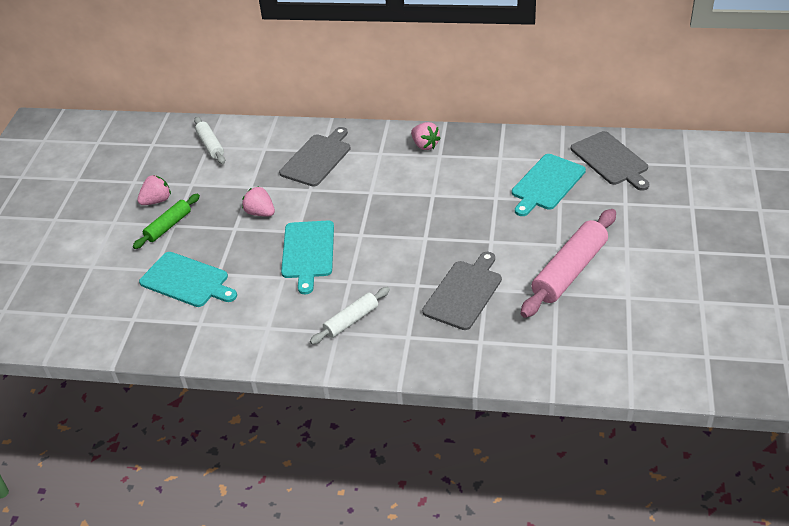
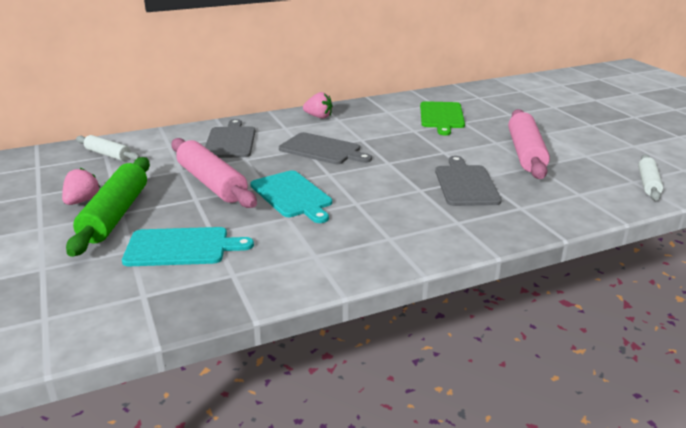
camera: 35 degrees left, 15 degrees down
(168, 226) = (115, 215): green rolling pin -> green rolling pin, size x1.76
(260, 213) = (212, 183): pink strawberry -> pink rolling pin
(351, 320) = (392, 227): white rolling pin -> white rolling pin (648, 183)
(546, 184) = (441, 116): turquoise cutting board -> green cutting board
(611, 160) = (468, 98): grey cutting board -> grey cutting board (322, 150)

